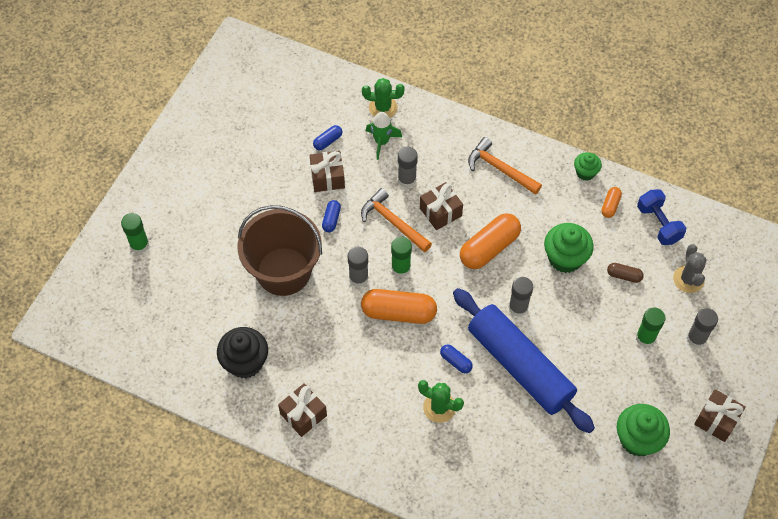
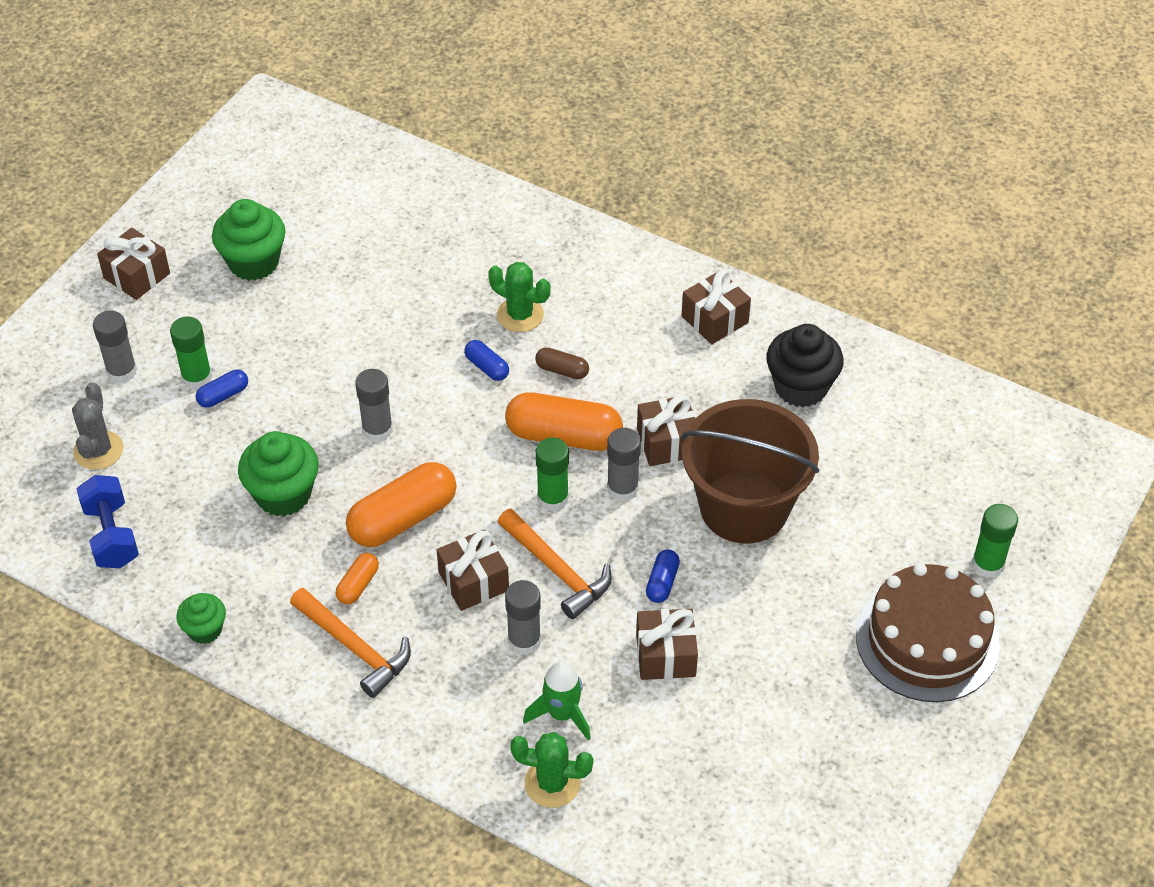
camera: 175 degrees left, 10 degrees down
(181, 197) = (927, 640): none -> brown cake
(328, 141) = (662, 723): blue capsule -> blue capsule (223, 395)
(332, 313) = (667, 442): none -> brown gift
(520, 366) = (393, 355): blue rolling pin -> none
(610, 205) = (181, 571): orange capsule -> orange capsule (358, 585)
(624, 276) = (198, 462): brown capsule -> brown capsule (562, 370)

